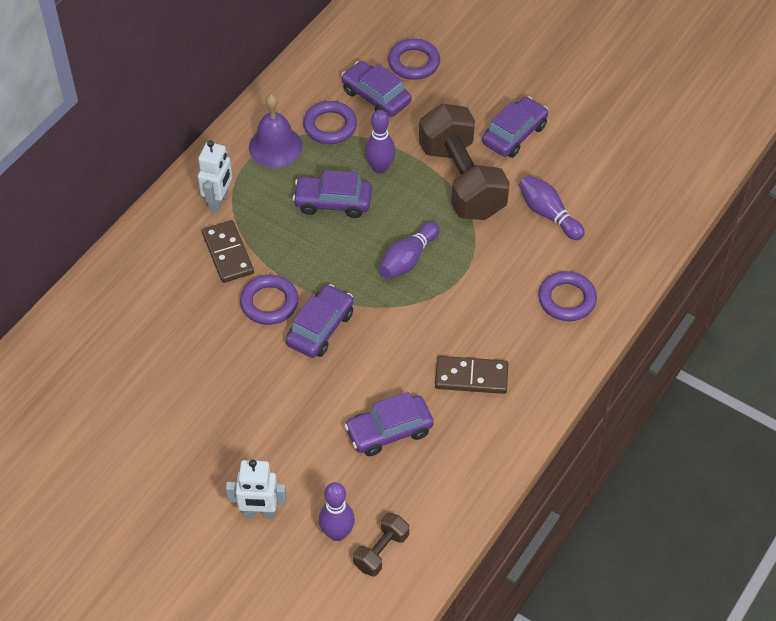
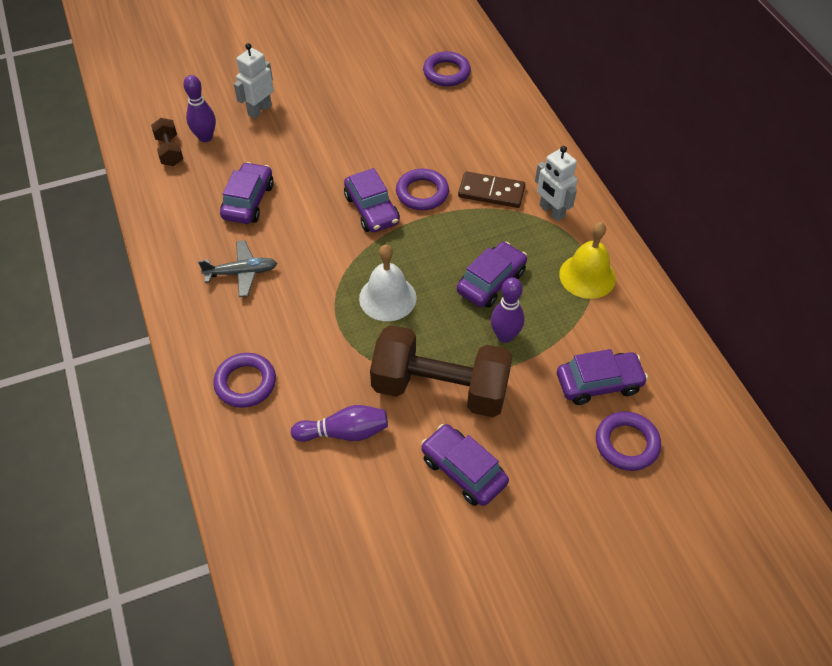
camera: 125 degrees right, 0 degrees up
(275, 146) = (587, 276): purple bell -> yellow bell
(330, 126) = (584, 327): purple ring -> purple ring (446, 72)
(408, 259) = (387, 298): purple bowling pin -> white bell
(471, 377) = (242, 273): brown domino -> grey plane
(514, 134) = (463, 470): purple car -> purple car turned 150 degrees clockwise

